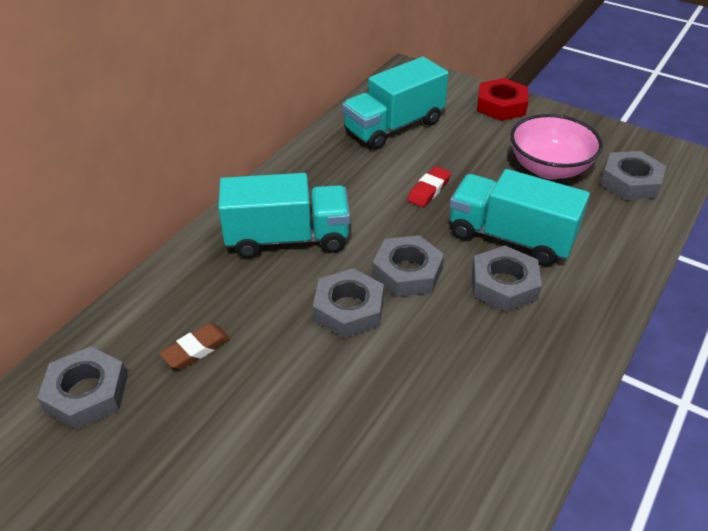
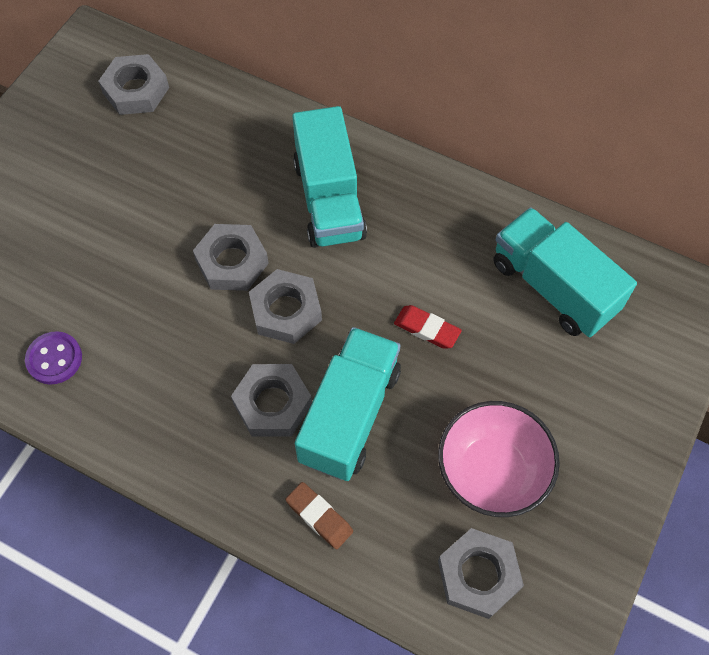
camera: 85 degrees right, 20 degrees up
(196, 349) = (181, 152): brown eraser -> brown eraser (319, 517)
(462, 468) = (54, 359): none -> purple button
(501, 105) = (635, 420): red nut -> none

